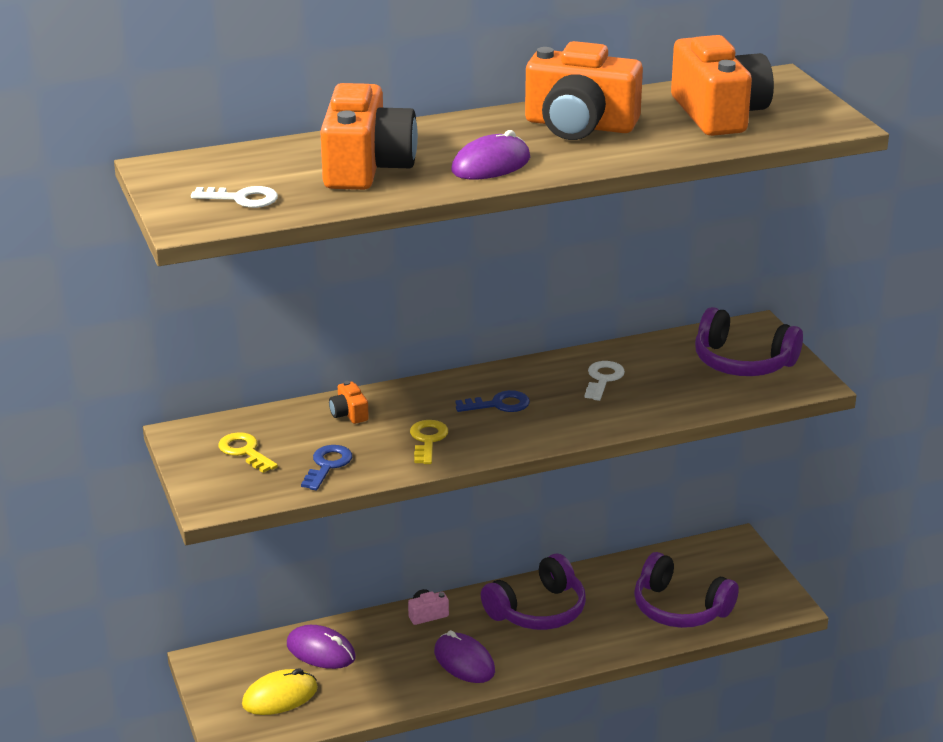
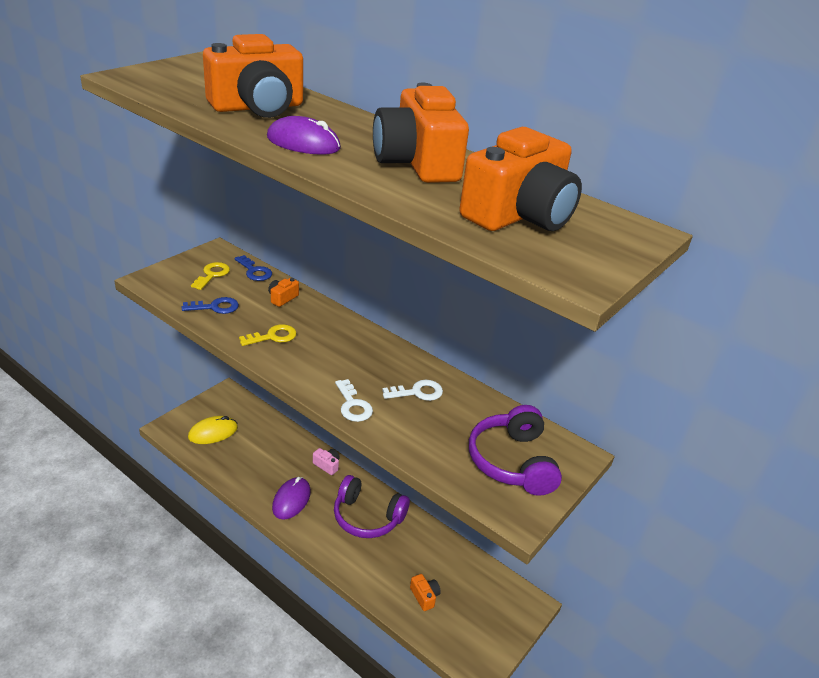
camera: 55 degrees right, 5 degrees up
(242, 199) = (173, 83): white key -> white key (353, 405)
(280, 696) = (213, 432): yellow mouse -> yellow mouse turned 60 degrees counterclockwise
(321, 651) = (263, 433): purple mouse -> none
(499, 404) = (341, 354): blue key -> blue key (254, 271)
(679, 608) = (424, 596): purple headphones -> orange camera

